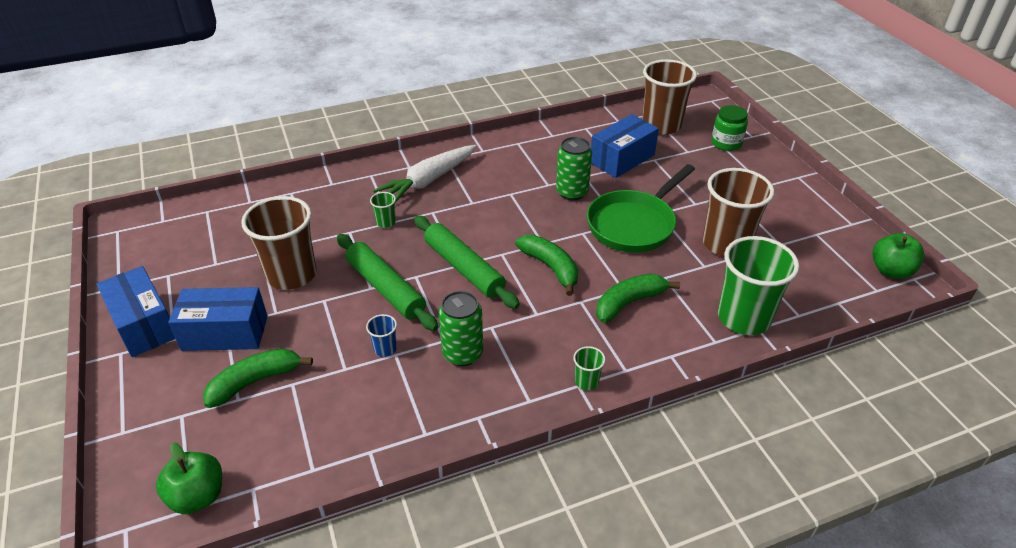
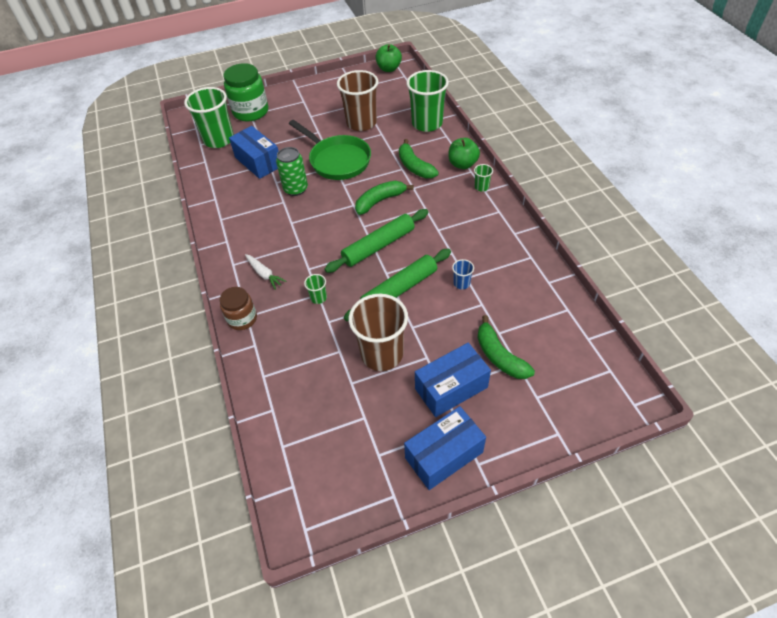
camera: 85 degrees left, 10 degrees up
(198, 496) = (600, 368): green apple -> green apple (462, 164)
(225, 333) = (451, 388): blue box -> blue box turned 60 degrees clockwise
(368, 172) = (242, 319): none -> brown jar
(428, 181) = (264, 274): white carrot -> white carrot, size x0.54
(462, 353) = (463, 242): green can -> none
(661, 125) = (219, 139): brown cup -> green cup
(726, 143) = (251, 111): green jar -> green jar, size x1.64

